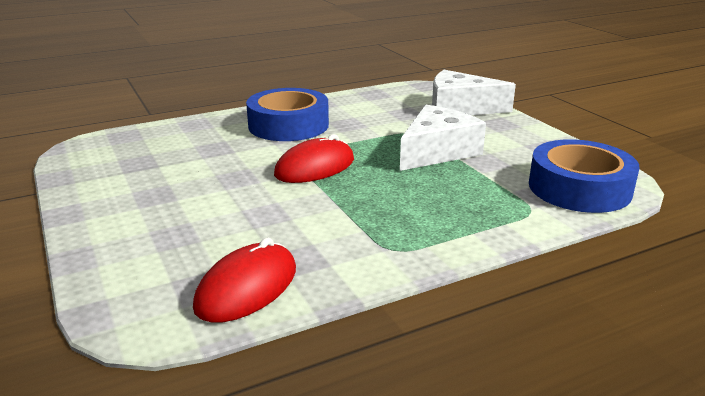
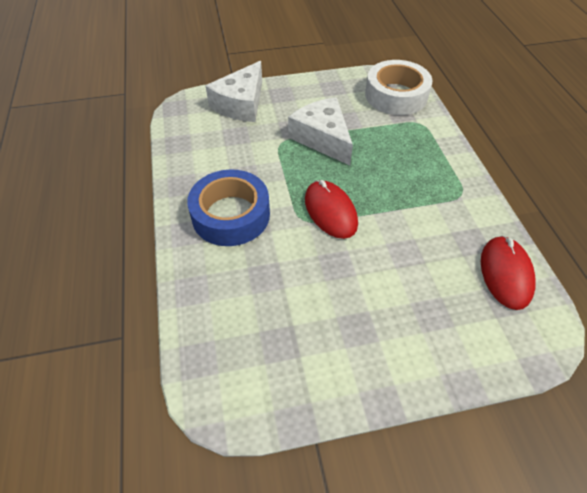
camera: 75 degrees left, 25 degrees up
(247, 288) = (505, 273): red mouse -> red mouse turned 45 degrees clockwise
(579, 188) = (396, 95): blue tape -> white tape

